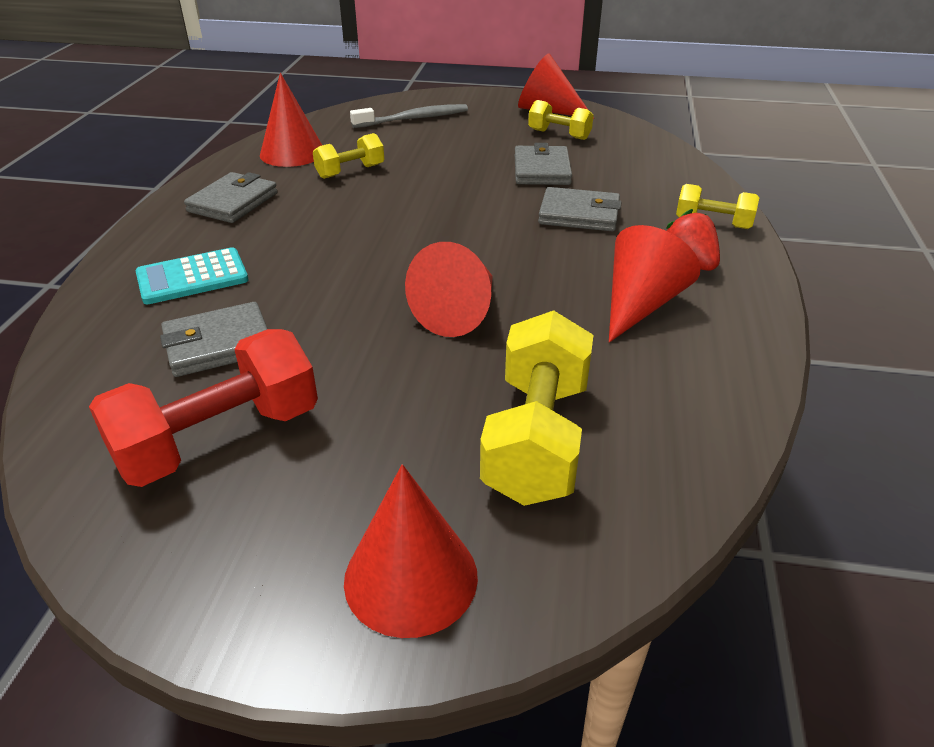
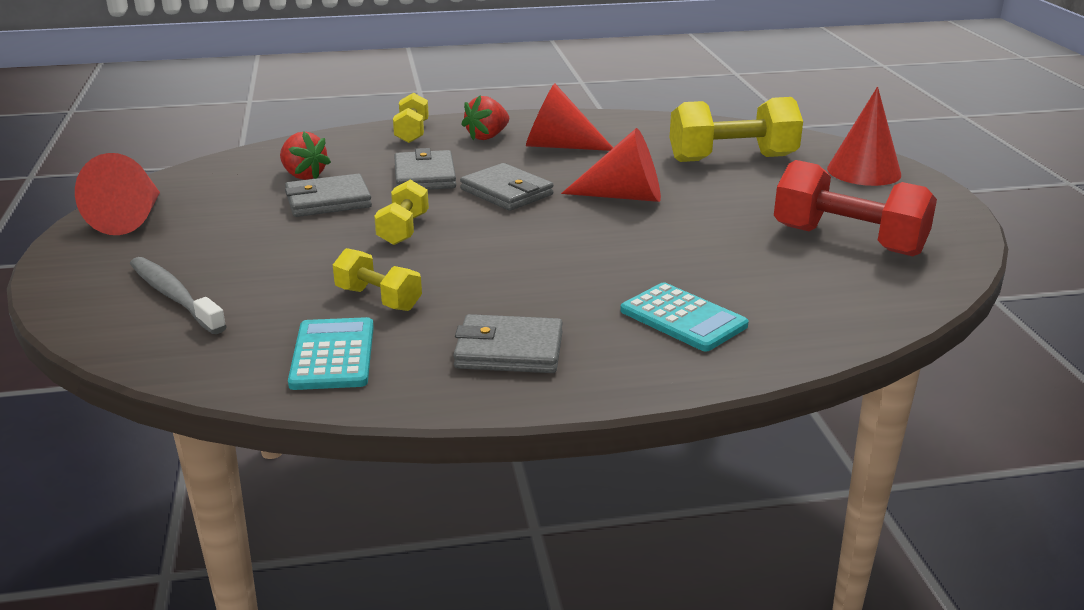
camera: 110 degrees left, 10 degrees down
(218, 344) = (761, 272): grey wallet -> grey wallet (506, 192)
(292, 153) = (333, 355): red cone -> turquoise calculator
(559, 134) = (218, 204): yellow dumbbell -> yellow dumbbell (403, 230)
(606, 165) = (303, 175): none -> red strawberry

